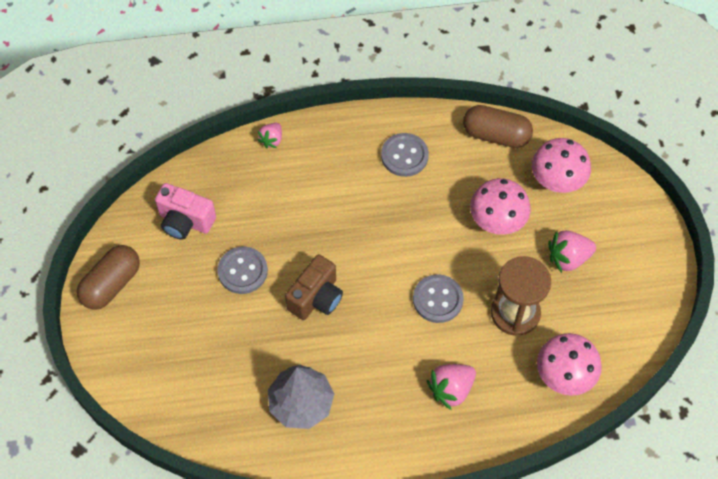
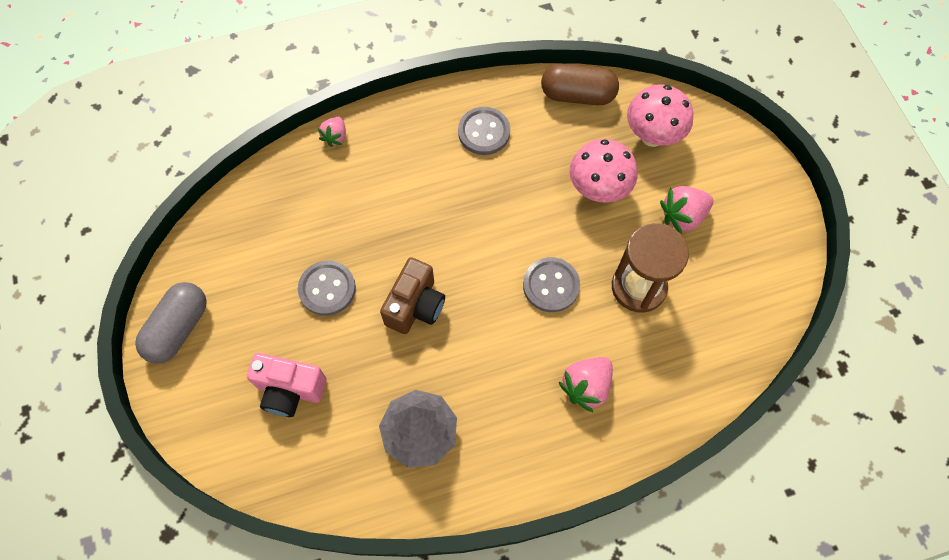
camera: 10 degrees left, 5 degrees up
(111, 284) = (178, 329): brown capsule -> grey capsule
(185, 221) = (253, 242): pink camera -> pink camera (290, 390)
(563, 377) = (707, 350): pink mushroom -> none

